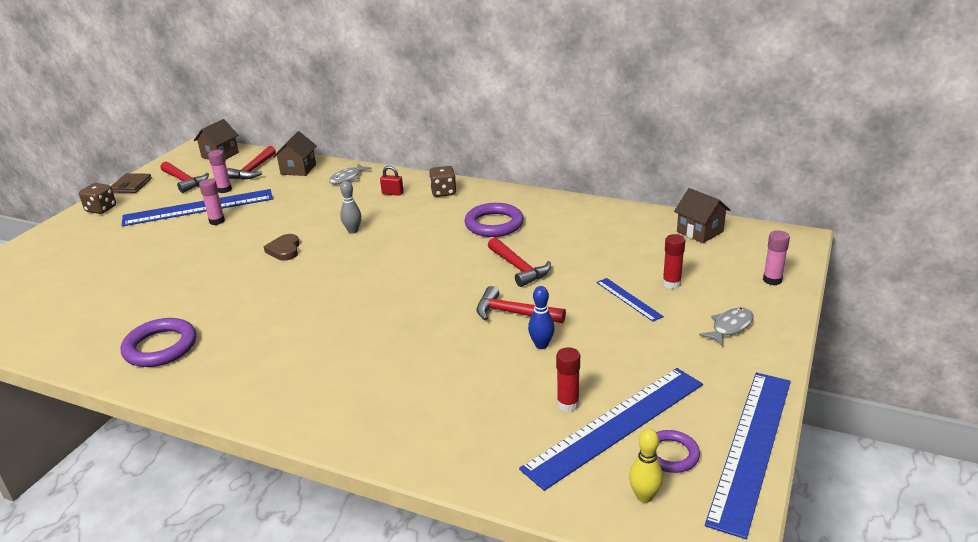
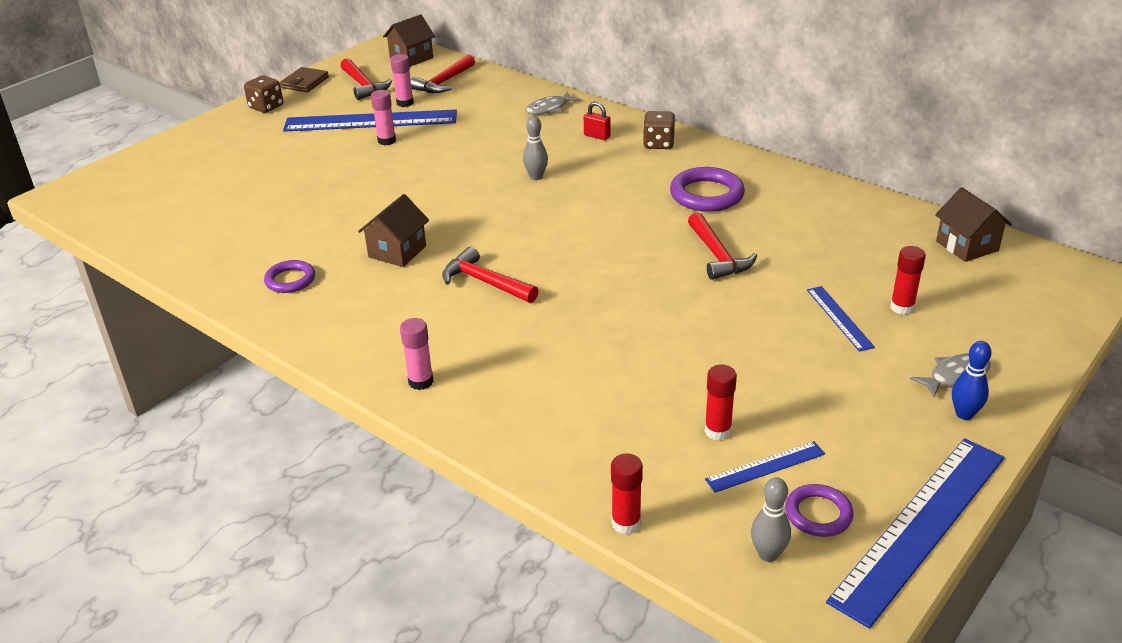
camera: 15 degrees right, 5 degrees up
(160, 347) = (290, 280): purple ring -> purple ring, size x0.62
(284, 250) = (452, 188): brown heart -> none
(298, 169) = (495, 89): brown house -> brown house (397, 251)
(513, 313) = (692, 311): red hammer -> red hammer (485, 282)
(520, 496) = (626, 523): none -> red glue stick
(541, 345) = (711, 355): blue bowling pin -> blue bowling pin (964, 414)
(616, 425) = (765, 467): blue ruler -> blue ruler, size x0.47
(644, 496) = (768, 554): yellow bowling pin -> grey bowling pin
(772, 280) = (1037, 326): pink glue stick -> pink glue stick (421, 381)

